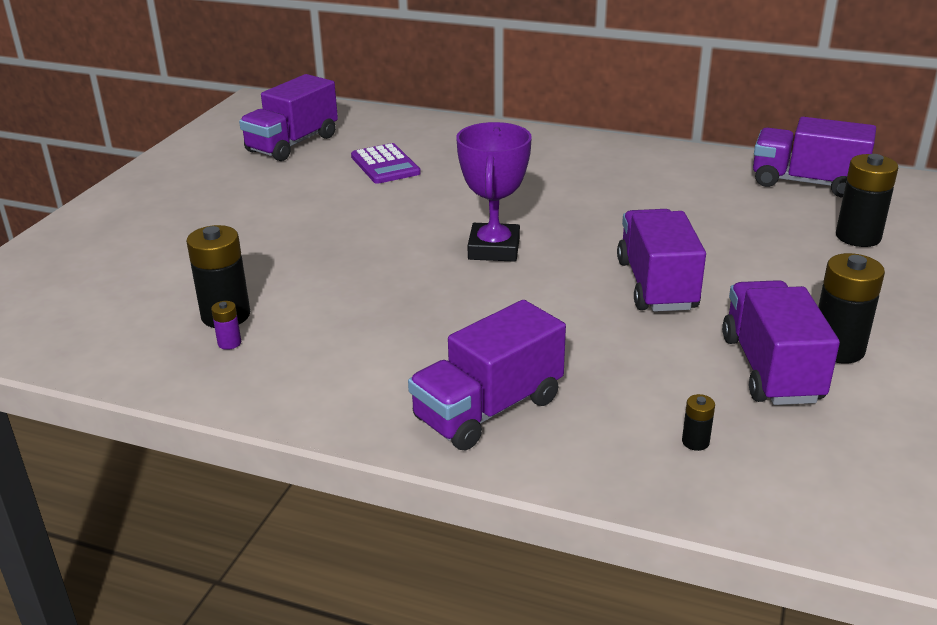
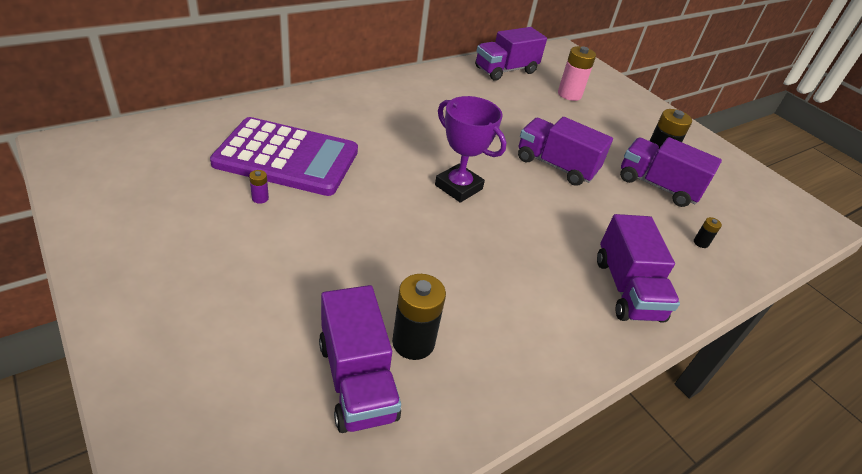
camera: 60 degrees left, 10 degrees up
(229, 343) = (454, 359): purple battery -> purple battery (260, 198)
(292, 144) = (181, 172): purple truck -> purple truck (357, 380)
(385, 165) = (287, 157): purple calculator -> purple calculator, size x1.99
(858, 237) = (569, 94): black battery -> pink battery

